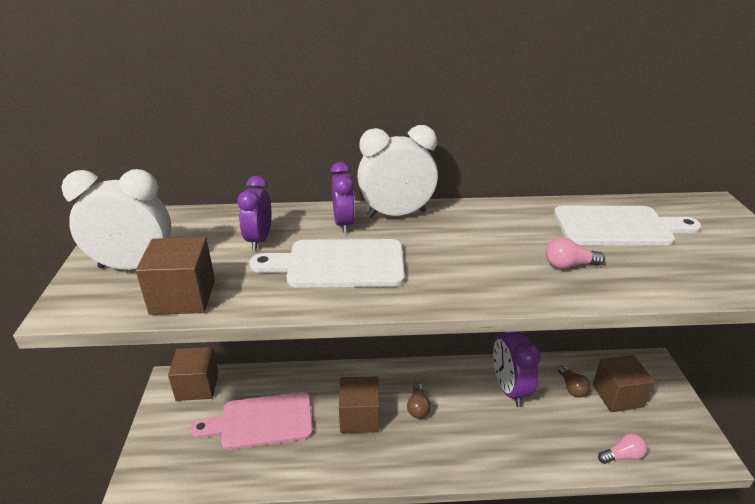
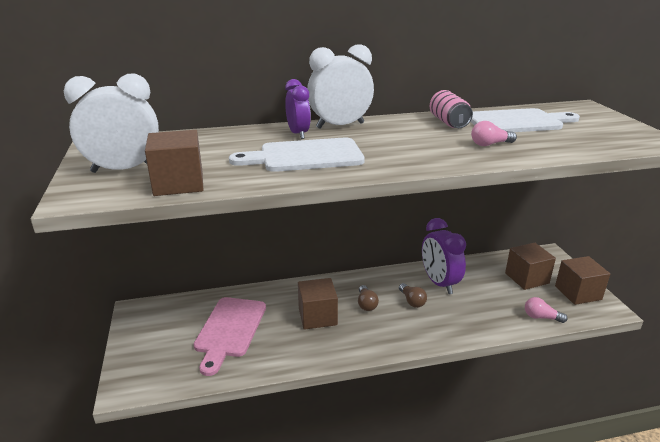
camera: 10 degrees left, 5 degrees down
(197, 386) = (162, 311): brown cube -> brown cube (578, 293)
(259, 240) = (229, 147): purple clock -> none
(261, 421) = (230, 330): pink cutting board -> pink cutting board turned 60 degrees counterclockwise
(529, 220) = (448, 122): none -> pink can
(572, 387) = (489, 277): brown light bulb -> brown light bulb (412, 301)
(622, 456) = (541, 317): pink light bulb -> pink light bulb turned 135 degrees counterclockwise

